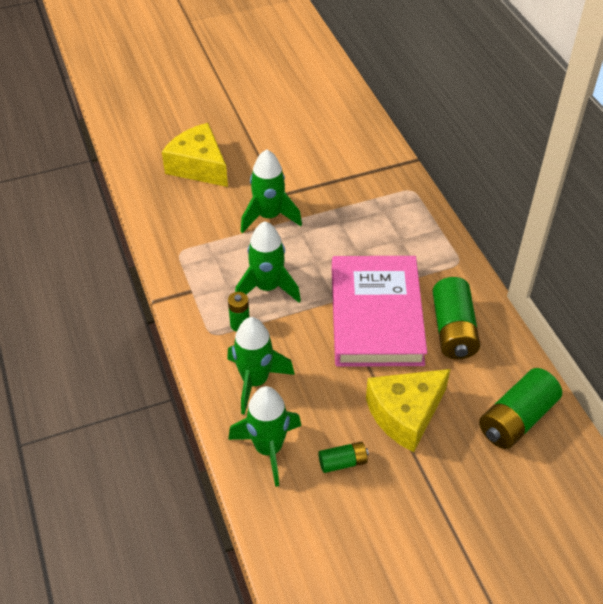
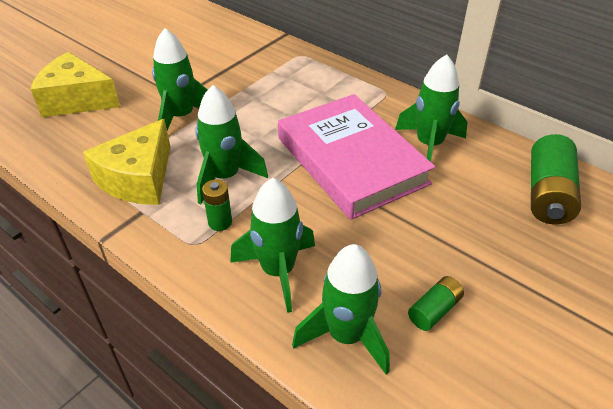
camera: 30 degrees left, 5 degrees down
(405, 414) = (452, 234): yellow cheese -> yellow cheese (138, 179)
(453, 330) = (429, 145): green battery -> green rocket

